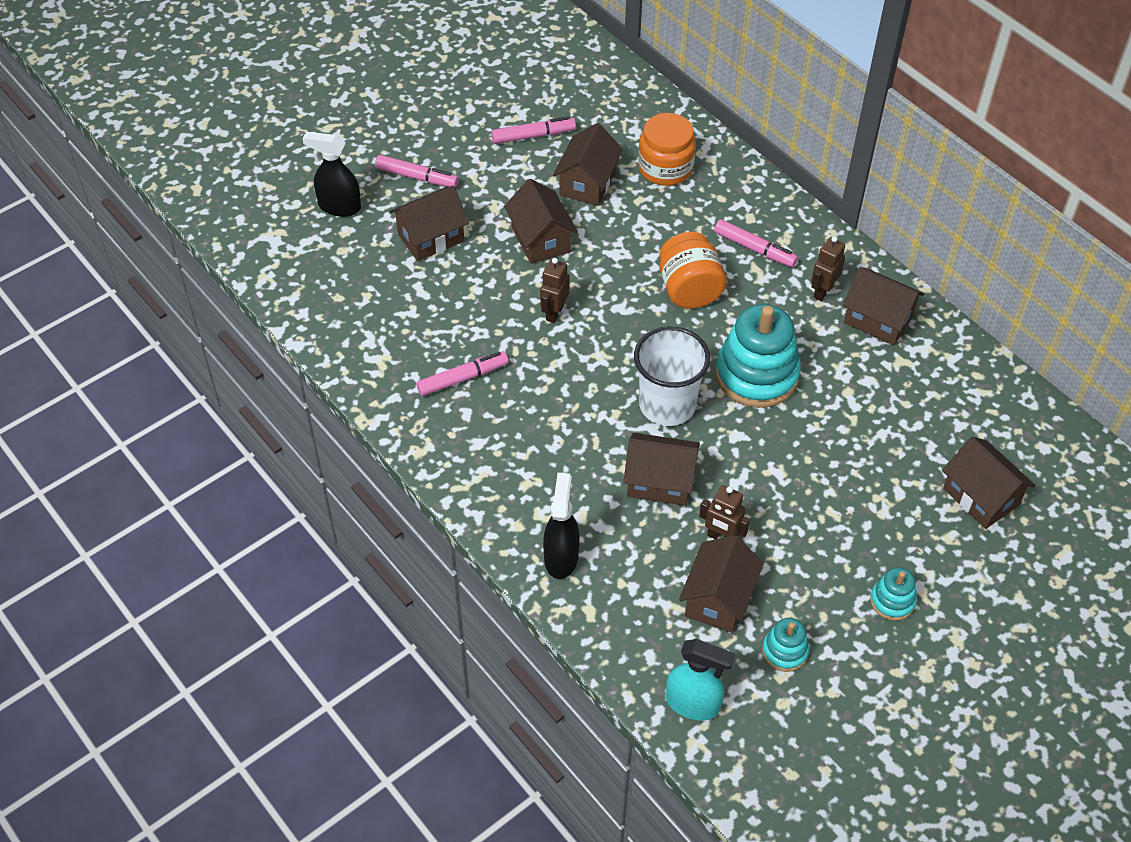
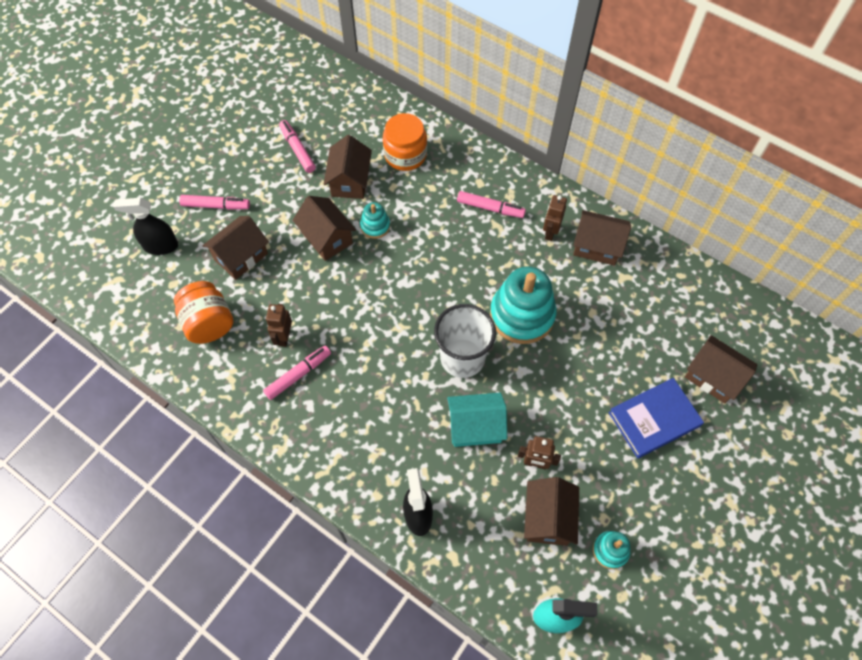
camera: 15 degrees left, 10 degrees up
(533, 136) = (297, 150): pink marker -> pink marker turned 90 degrees counterclockwise
(554, 313) = (354, 299): brown robot -> brown robot (284, 337)
(660, 482) = (475, 427): brown house -> turquoise house
(689, 289) = (451, 254): orange jar -> orange jar (209, 323)
(888, 525) = (654, 419): none -> blue book
(892, 601) = (676, 484): turquoise stacking toy -> turquoise stacking toy (375, 226)

